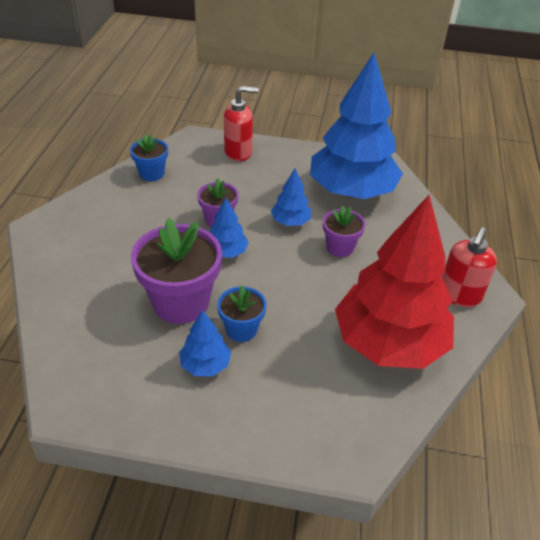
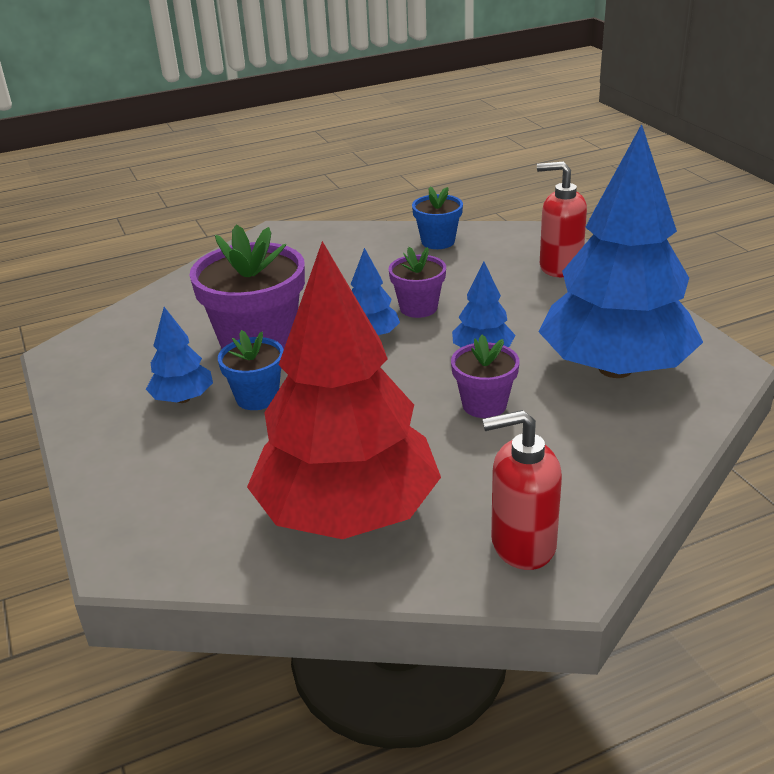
camera: 60 degrees right, 10 degrees down
(238, 152) = (560, 267): red soap dispenser -> red soap dispenser turned 150 degrees clockwise

